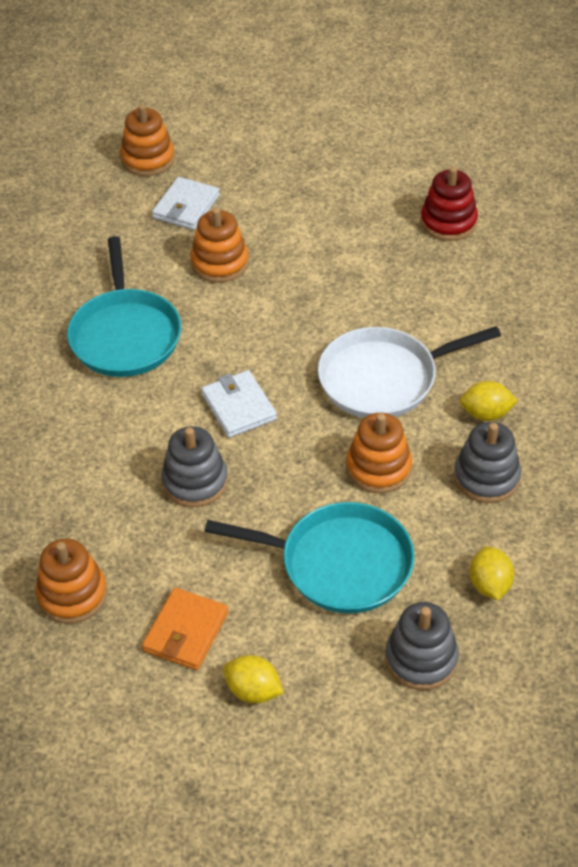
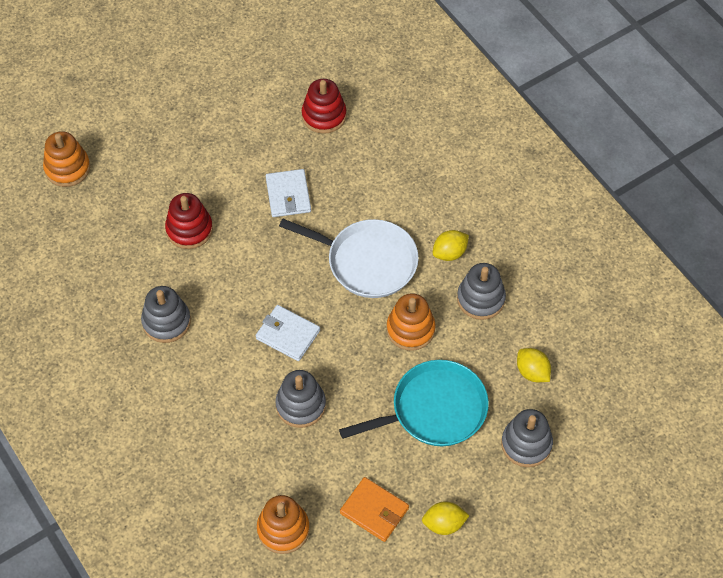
camera: 35 degrees left, 10 degrees up
(125, 335) = (166, 322): turquoise pan -> grey stacking toy
(186, 207) = (128, 195): white wallet -> white wallet (288, 195)
(186, 631) = (374, 511): orange wallet -> orange wallet turned 45 degrees counterclockwise
(220, 263) = (189, 229): orange stacking toy -> red stacking toy
(384, 378) = (367, 261): white pan -> white pan turned 105 degrees counterclockwise

